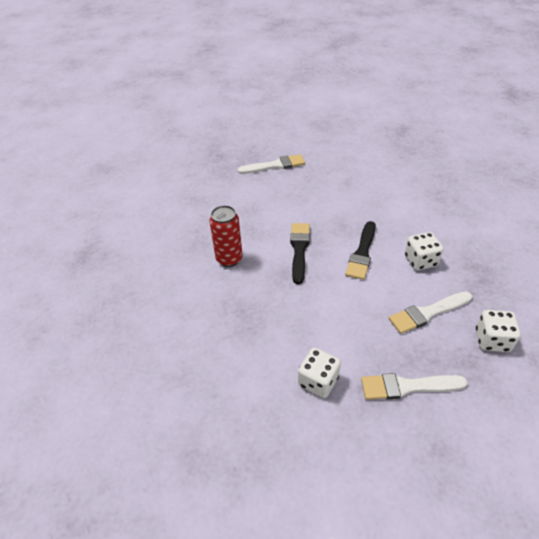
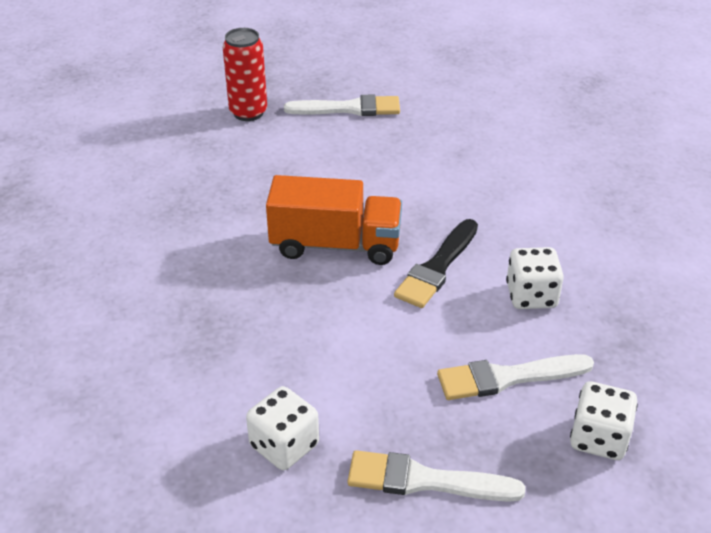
camera: 10 degrees right, 5 degrees down
(229, 259) = (217, 241): red can -> red can (248, 112)
(299, 249) = (335, 245): black brush -> orange truck

